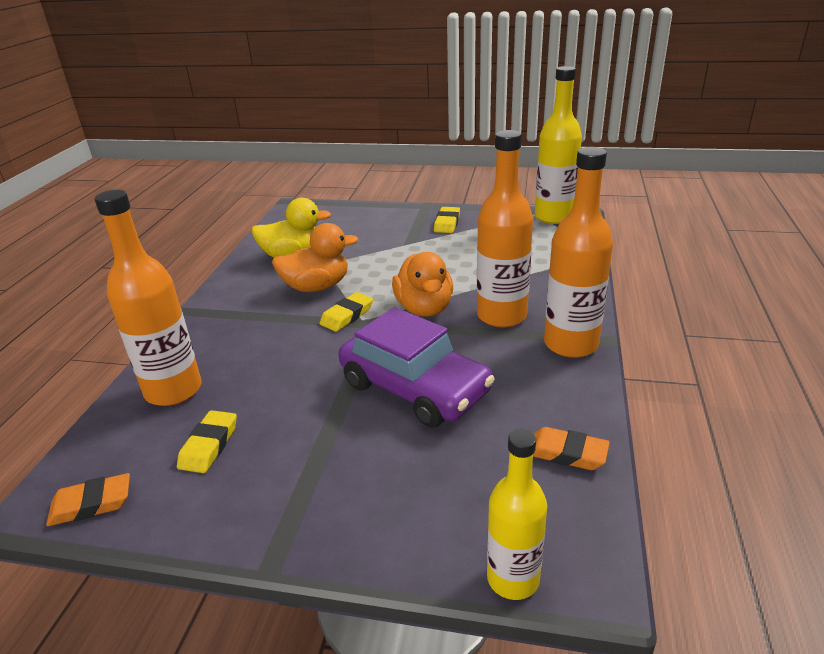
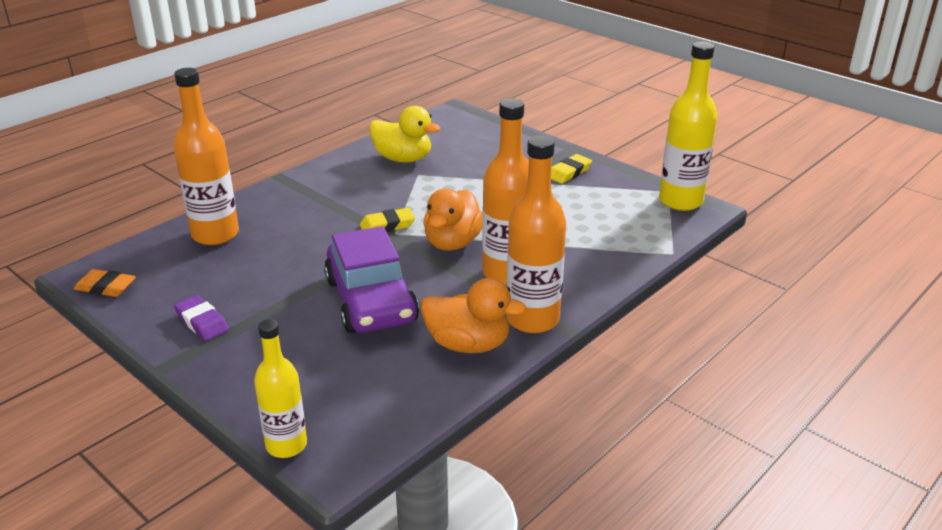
camera: 30 degrees right, 0 degrees up
(209, 445) = (200, 281): yellow eraser -> none
(260, 489) = (202, 322): none -> purple eraser
(316, 287) = (391, 192): orange duck -> orange duck (468, 344)
(567, 453) = (420, 393): orange eraser -> none

